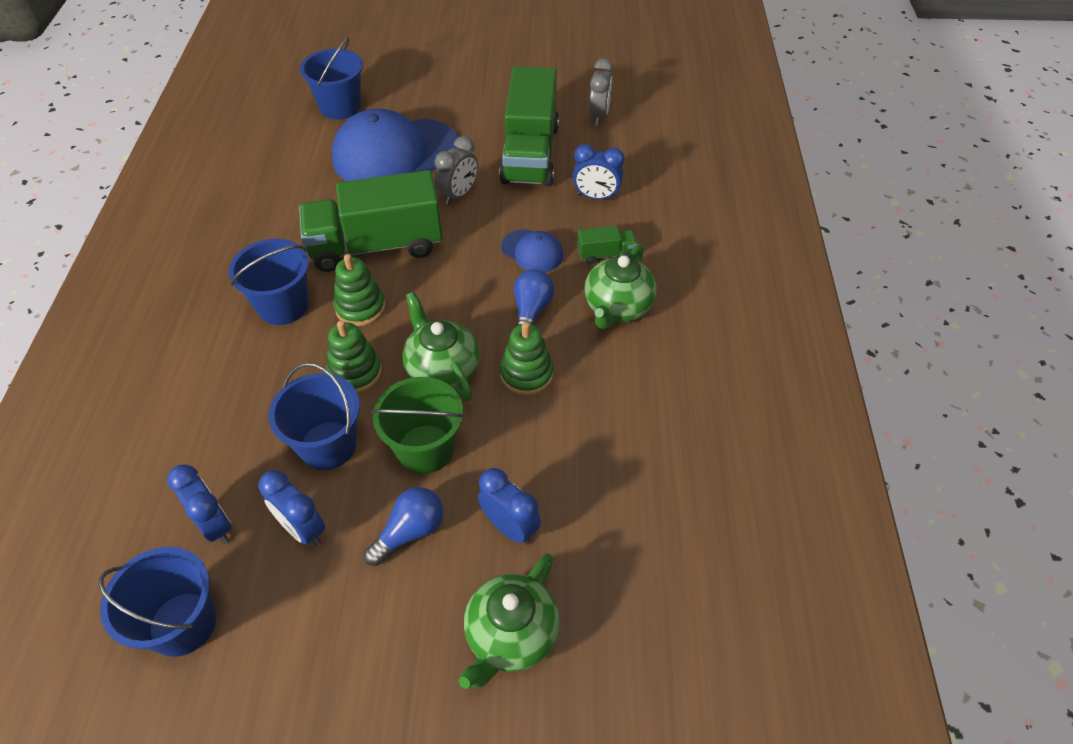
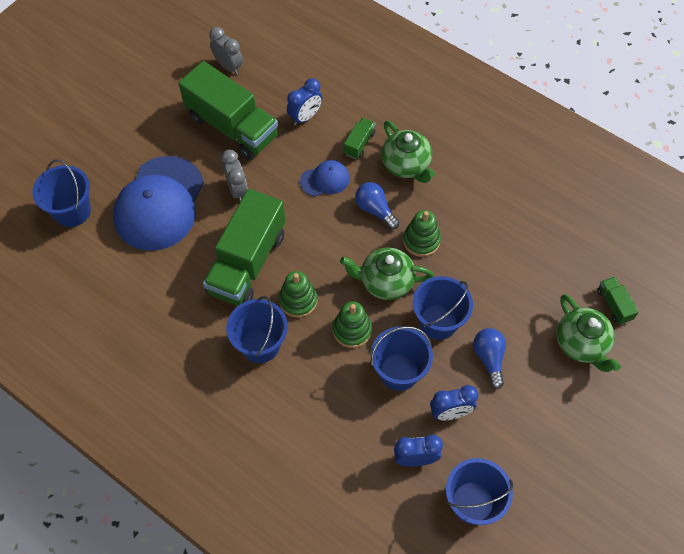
camera: 55 degrees left, 10 degrees up
(425, 449) = (438, 322): green bucket -> blue bucket
(510, 527) = (518, 308): blue clock -> none
(608, 647) = (614, 305): none -> green truck

